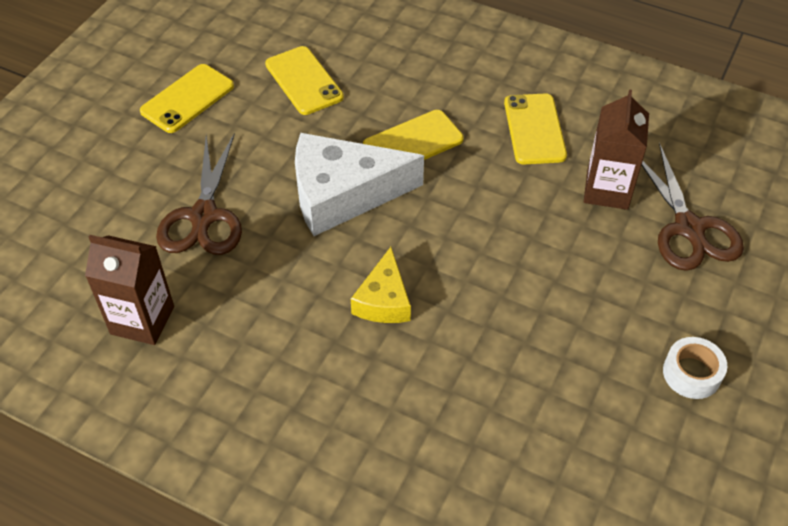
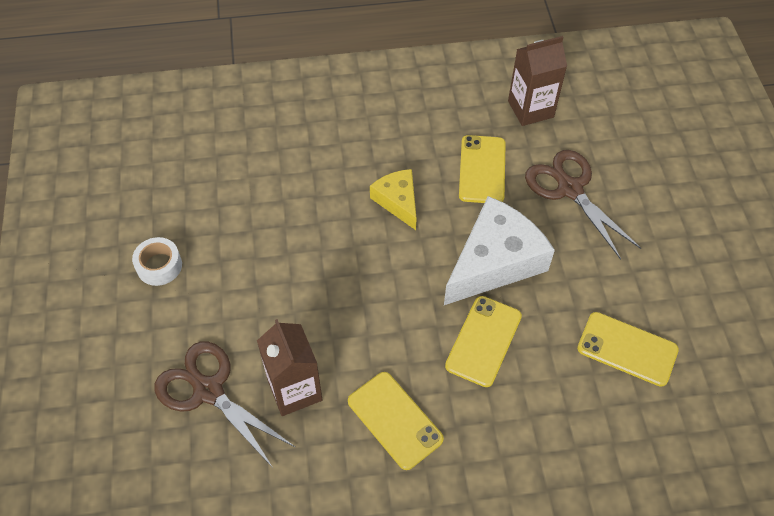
camera: 145 degrees right, 5 degrees up
(187, 99) = (692, 273): yellow phone -> yellow phone (482, 169)

